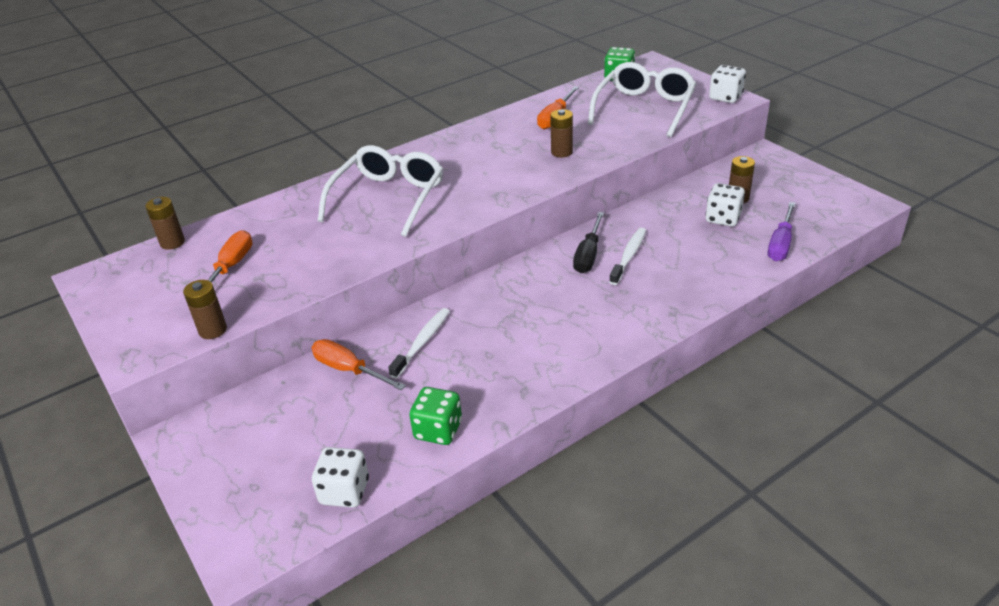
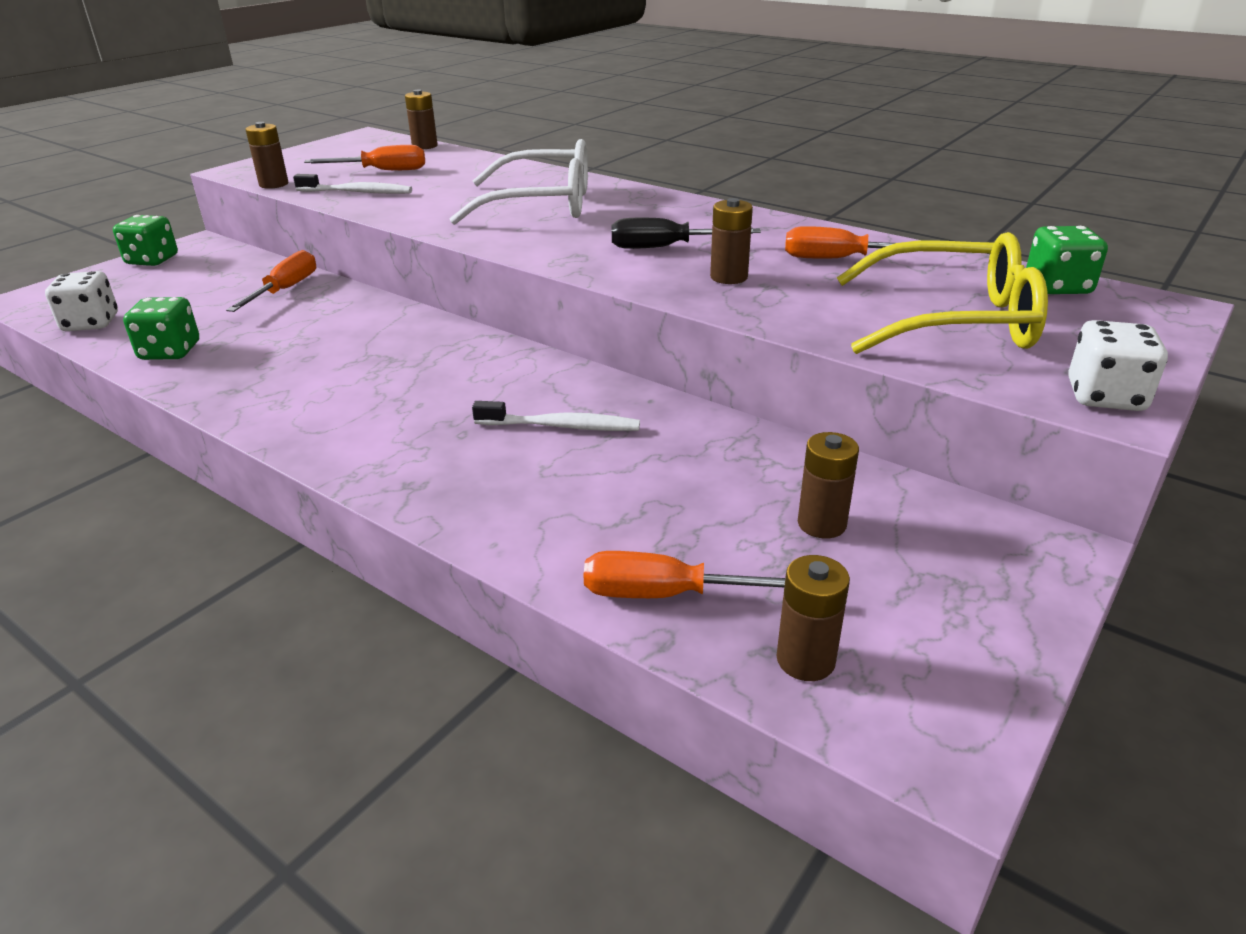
camera: 70 degrees right, 5 degrees down
(200, 467) = (152, 260): none -> green dice
(422, 342) = (332, 316): white toothbrush -> white toothbrush (357, 192)
(588, 255) = (552, 392): black screwdriver -> black screwdriver (666, 247)
(644, 108) = (954, 321): white glasses -> yellow glasses
(723, 218) = (730, 511): white dice -> none
(780, 244) = (669, 595): purple screwdriver -> orange screwdriver
(824, 220) = (805, 660): none -> brown battery

